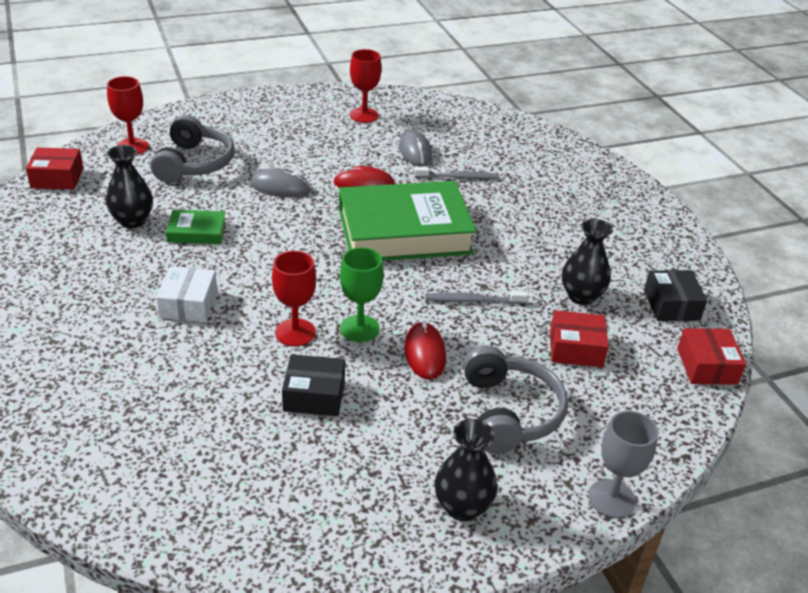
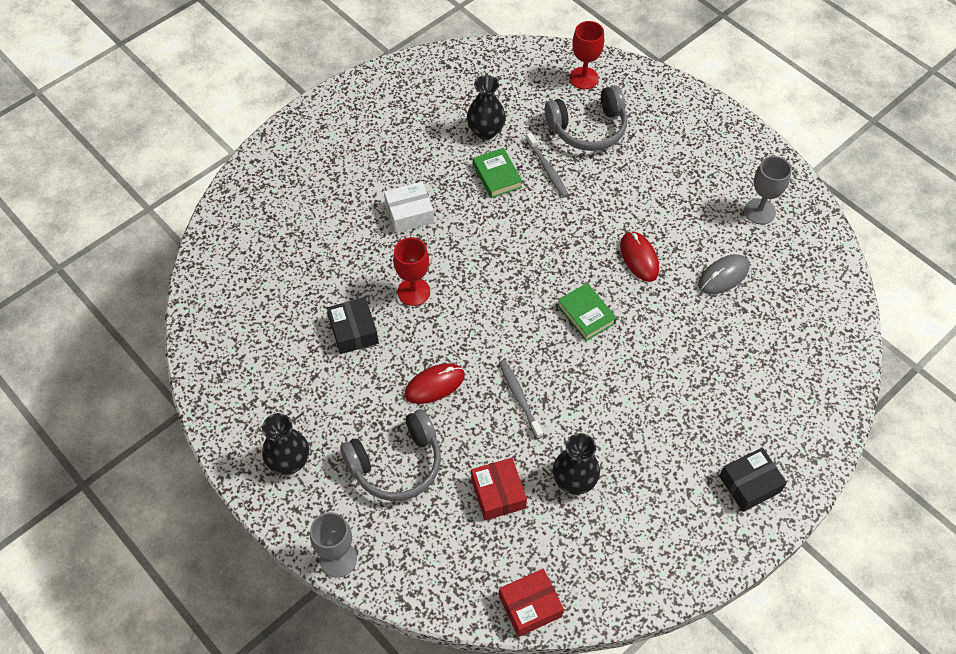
camera: 70 degrees right, 20 degrees up
(57, 178) = (510, 59): red box -> none
(280, 187) = (593, 201): grey mouse -> none
(359, 328) = (440, 331): green goblet -> none
(364, 115) = (759, 211): red goblet -> grey goblet
(404, 232) = (586, 314): green book -> green book, size x0.43
(459, 177) = (703, 327): grey toothbrush -> grey toothbrush (547, 169)
(671, 305) = (604, 561): black box -> black box (749, 484)

